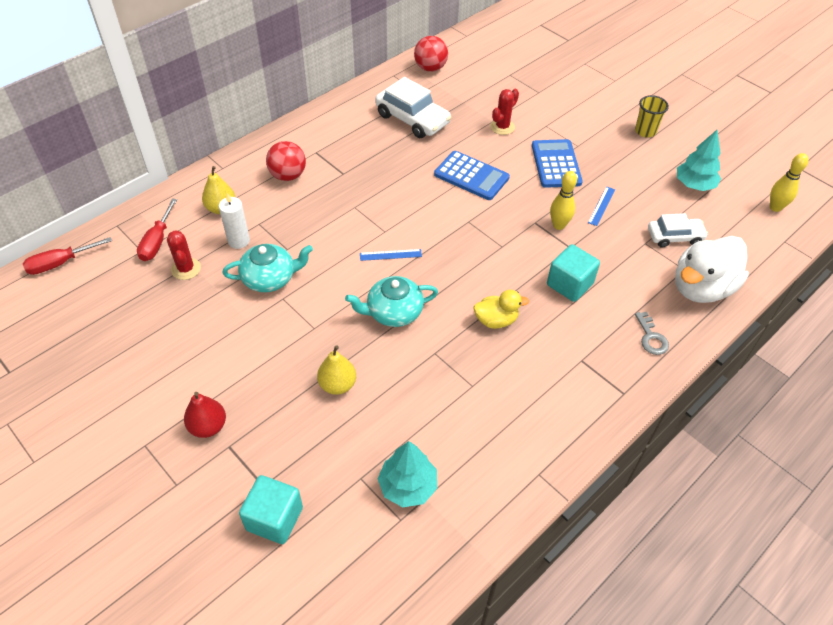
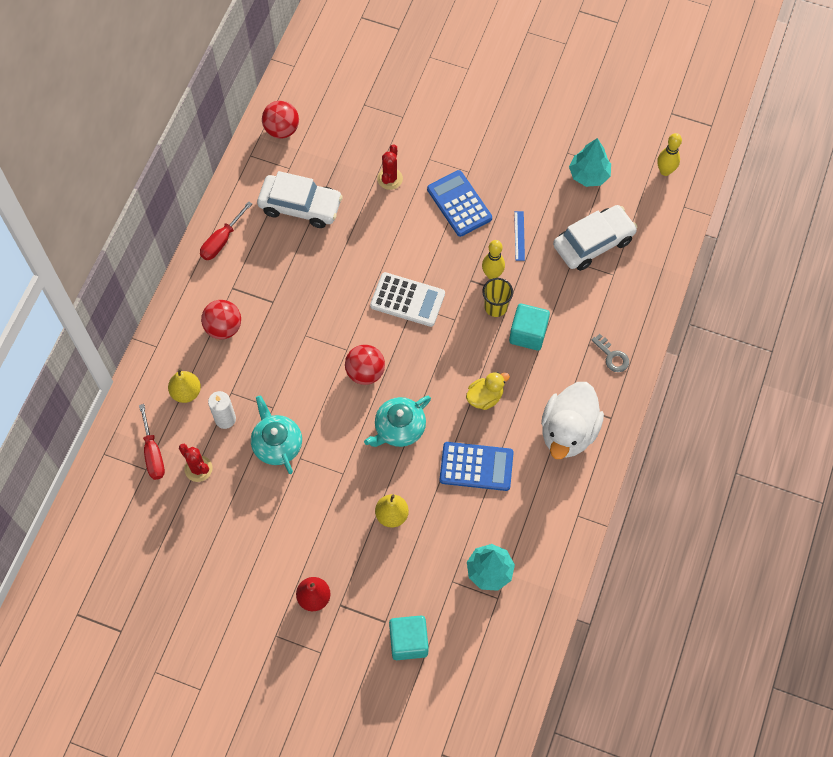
camera: 25 degrees left, 15 degrees up
(60, 263) = (83, 515): red screwdriver -> red screwdriver (222, 240)
(270, 278) = (277, 444): turquoise teapot -> turquoise teapot turned 75 degrees counterclockwise
(390, 255) = (365, 372): blue ruler -> red ball
(465, 215) = (407, 300): none -> white calculator
(471, 176) = (390, 252): blue calculator -> blue calculator (476, 466)
(645, 131) = (522, 126): yellow cup -> yellow cup (495, 307)
(674, 237) = (593, 243): white car -> white car, size x1.58
(701, 288) = (633, 288): white duck -> white duck (568, 431)

